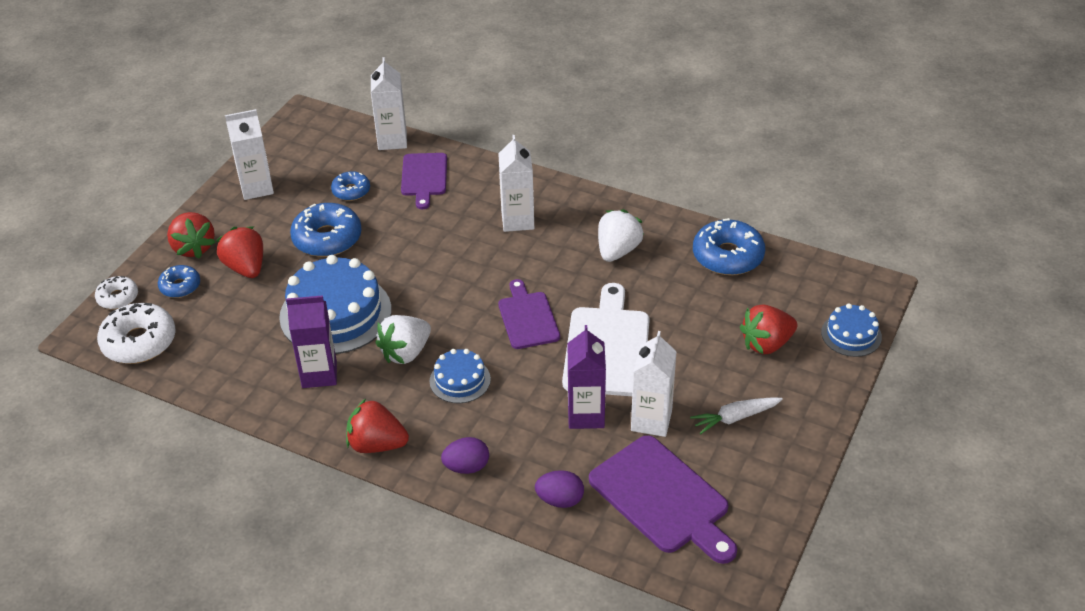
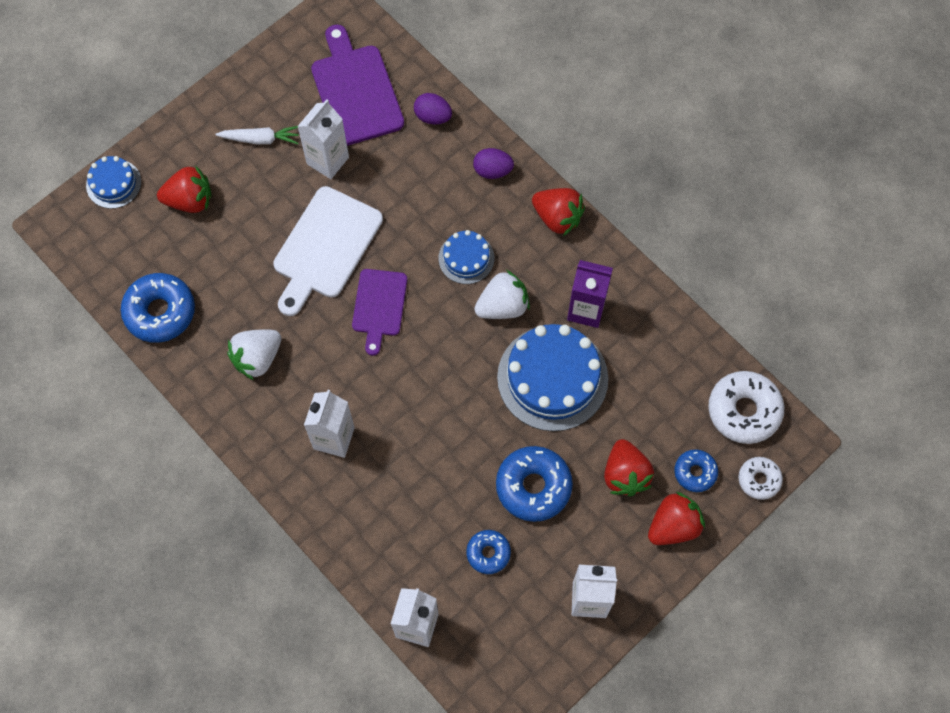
camera: 160 degrees left, 25 degrees up
(193, 248) = (673, 526): red strawberry -> red strawberry turned 60 degrees clockwise
(424, 177) = (403, 545): purple cutting board -> none
(586, 415) = (377, 185): purple carton -> none

